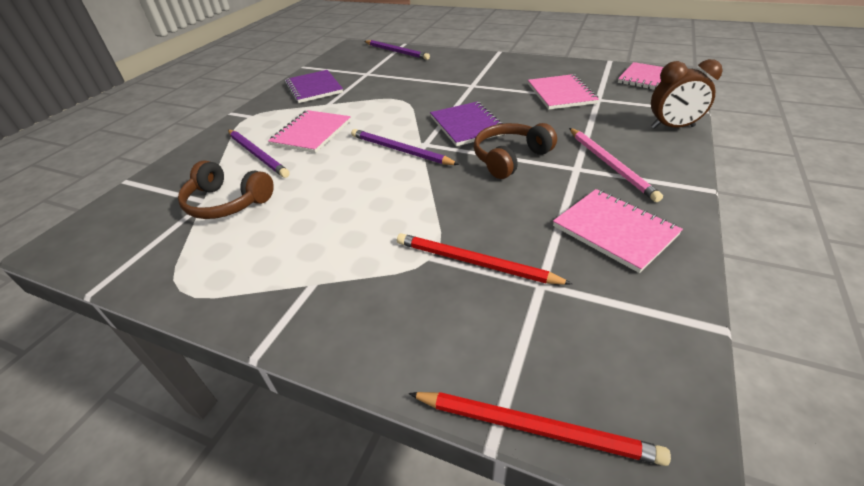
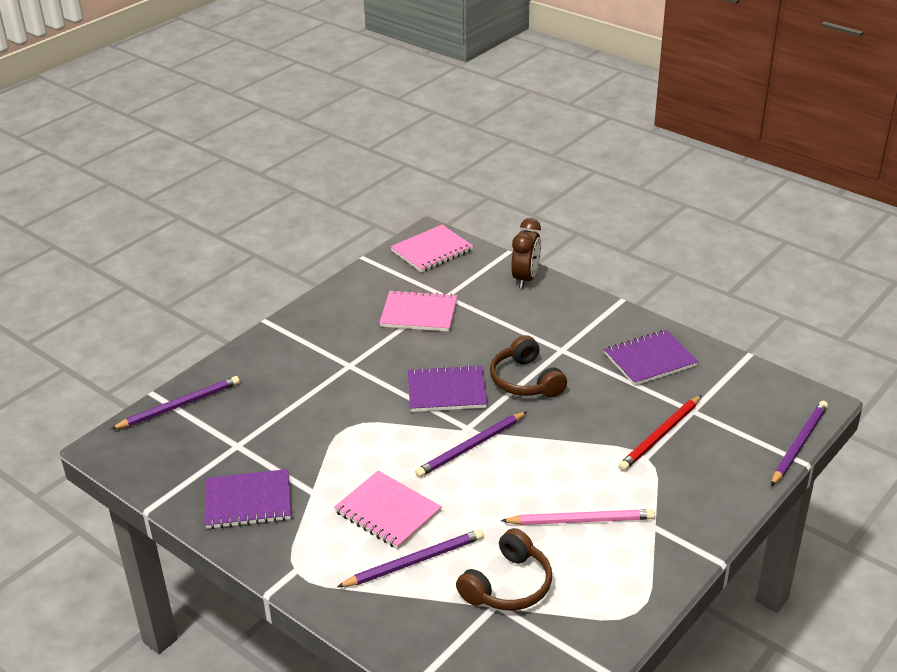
camera: 75 degrees left, 5 degrees down
(535, 428) = (798, 444): red pencil -> purple pencil
(610, 165) = (566, 331): pink pencil -> pink pencil (581, 520)
(614, 230) = (650, 360): pink notebook -> purple notebook

